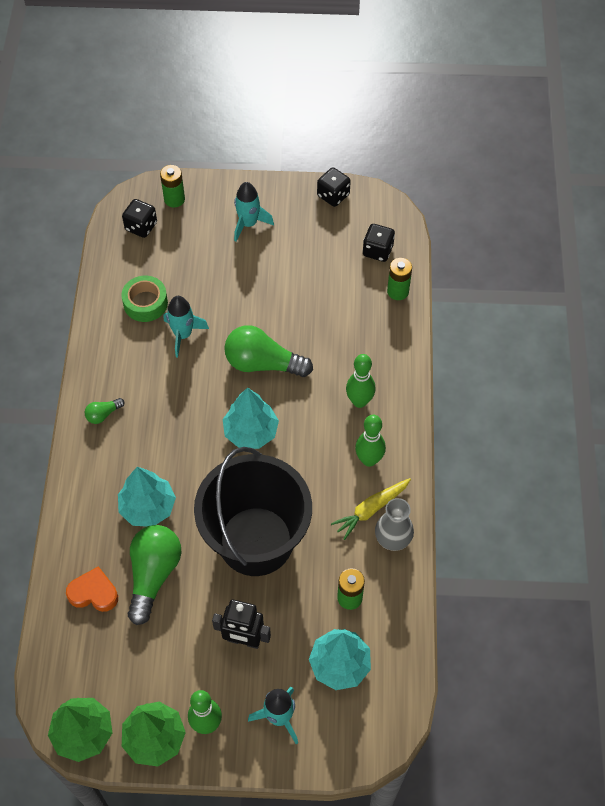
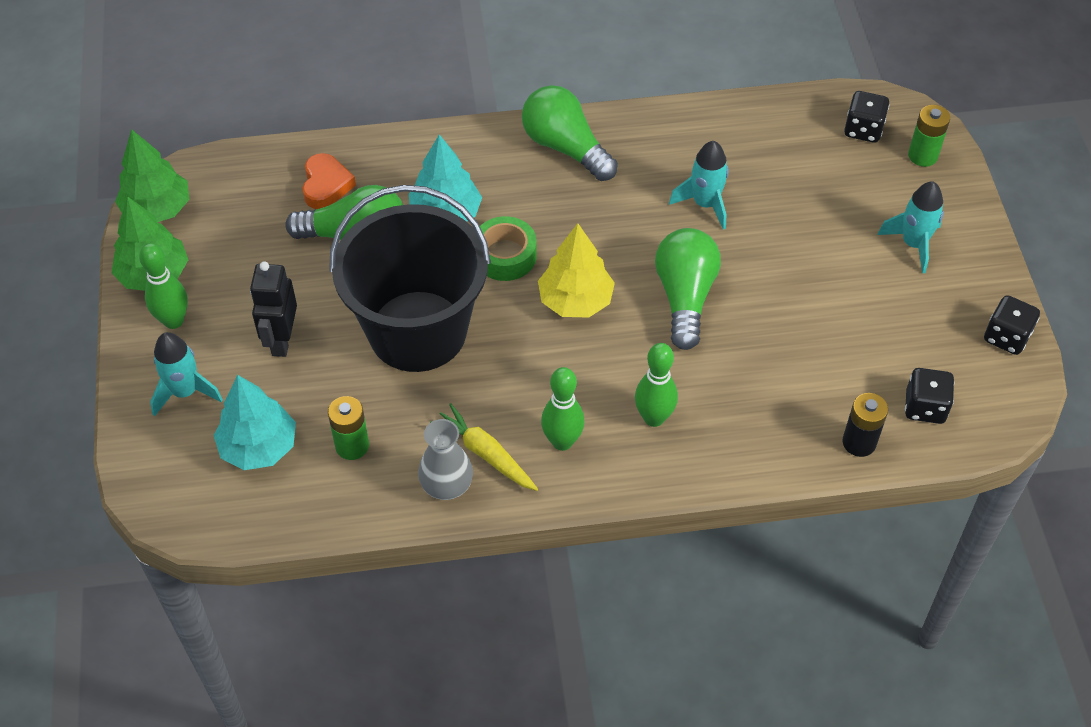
camera: 80 degrees right, 5 degrees down
(103, 414) = (565, 147): green light bulb -> green light bulb, size x2.16
(145, 303) = (742, 157): green tape -> green tape (505, 256)
(250, 432) = (575, 300): turquoise tree -> yellow tree
(398, 291) = (859, 442): green battery -> black battery

